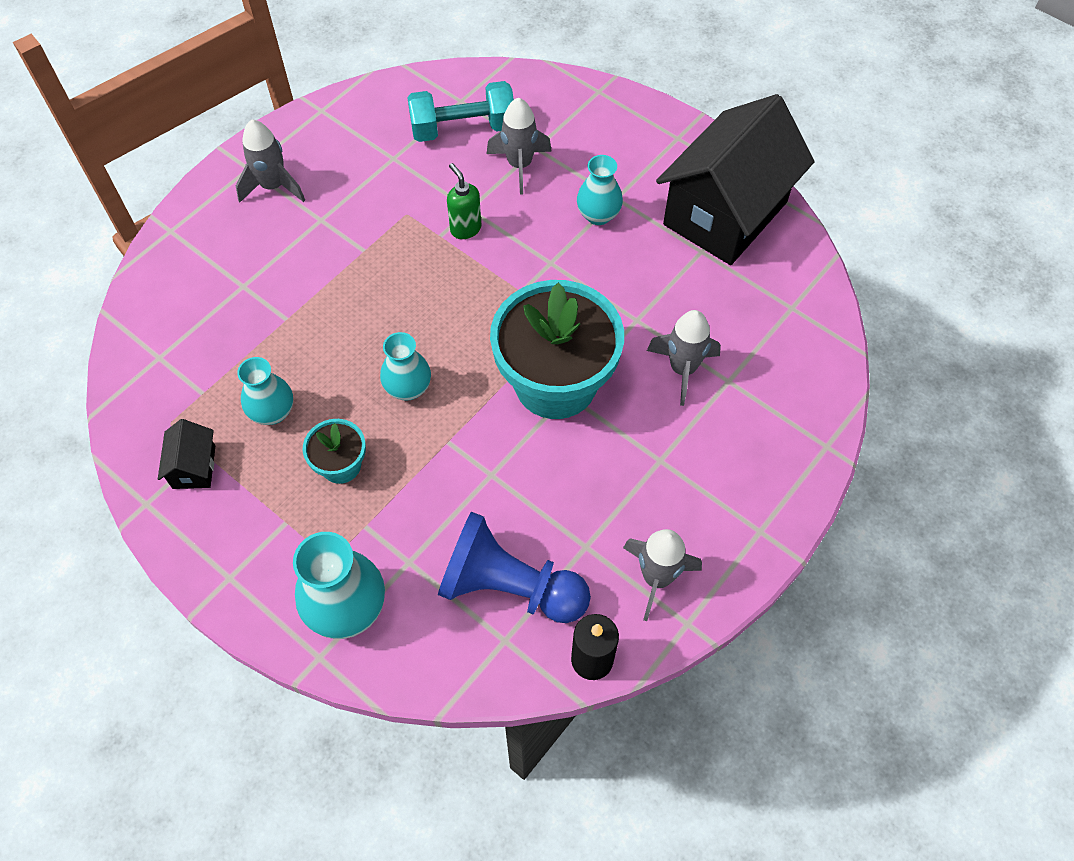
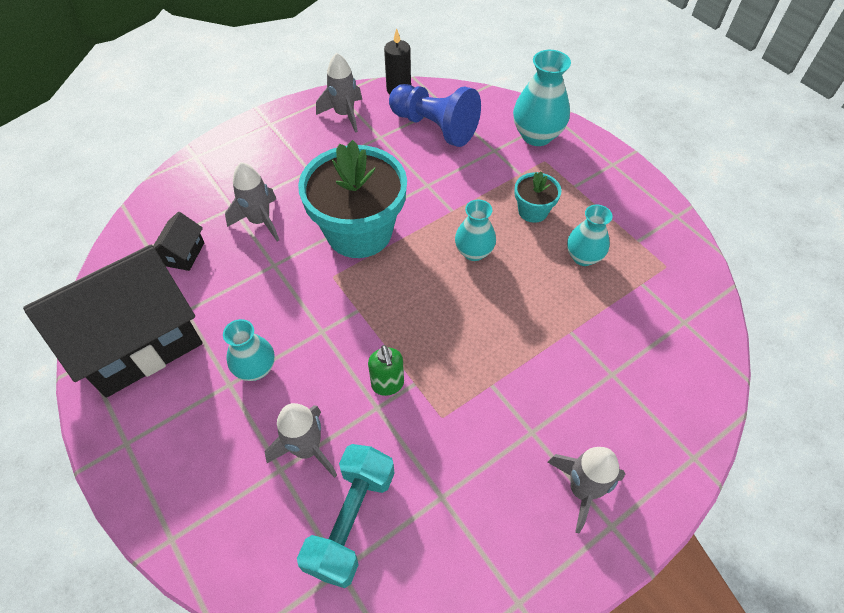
camera: 165 degrees left, 5 degrees down
(194, 467) = (643, 231): black house -> black house (183, 254)
(463, 129) = (351, 520): turquoise dumbbell -> turquoise dumbbell turned 75 degrees counterclockwise

